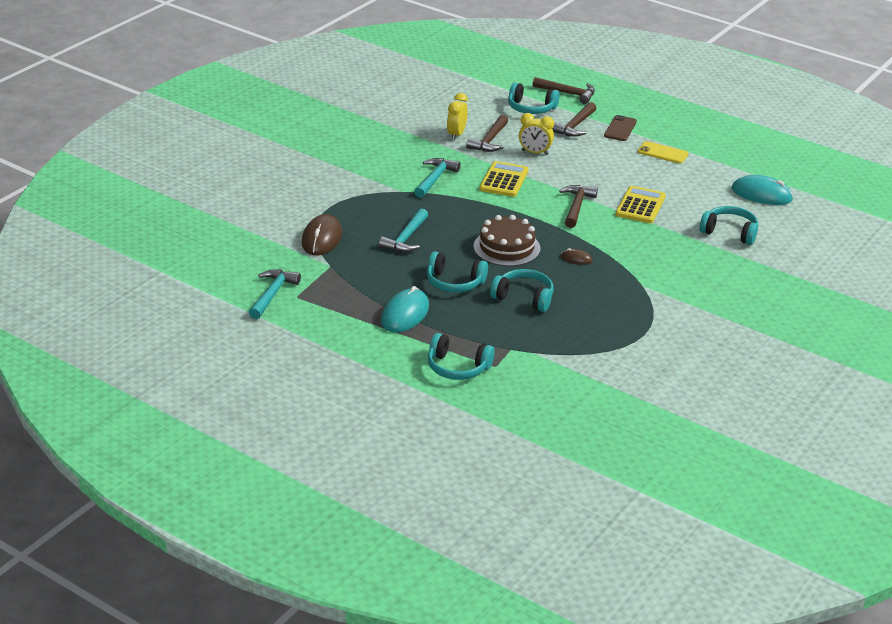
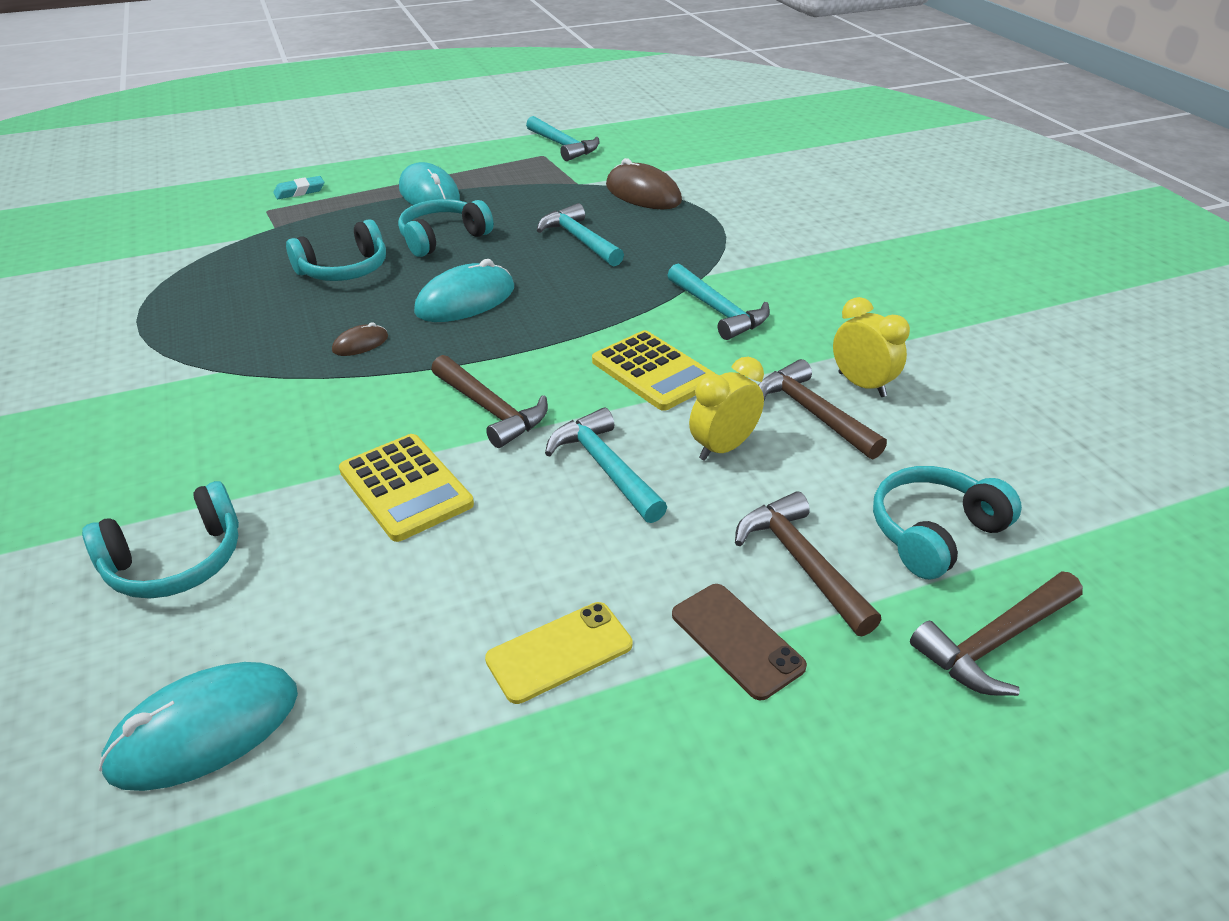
camera: 125 degrees right, 5 degrees up
(457, 367) = (300, 191): turquoise headphones -> turquoise eraser
(506, 247) = (465, 300): brown cake -> turquoise mouse
(576, 171) = (605, 468): none -> turquoise hammer

